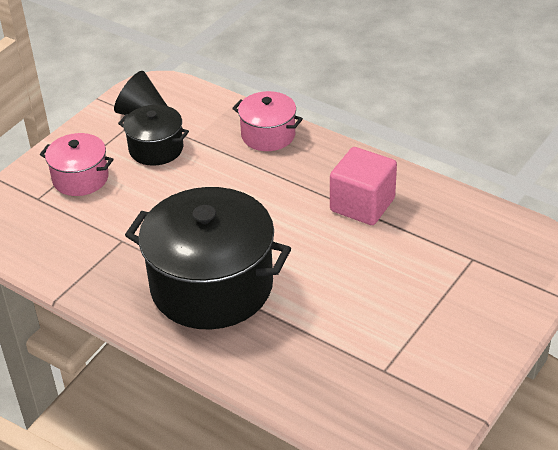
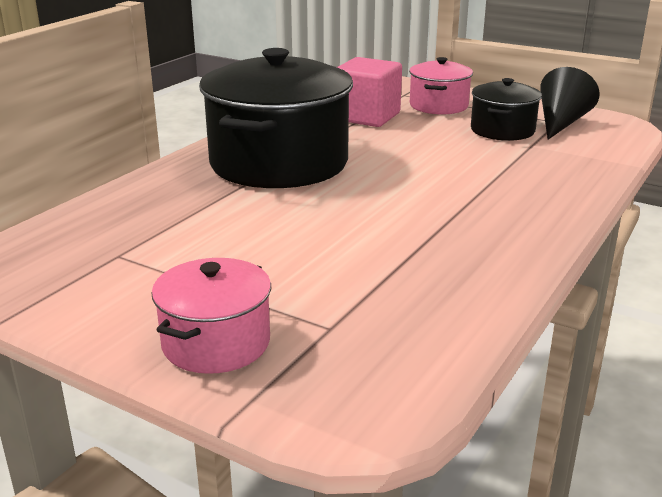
camera: 85 degrees right, 15 degrees down
(268, 135) = (563, 181): pink pot -> pink pot (216, 343)
(362, 205) = (439, 241): pink cube -> pink cube (367, 117)

